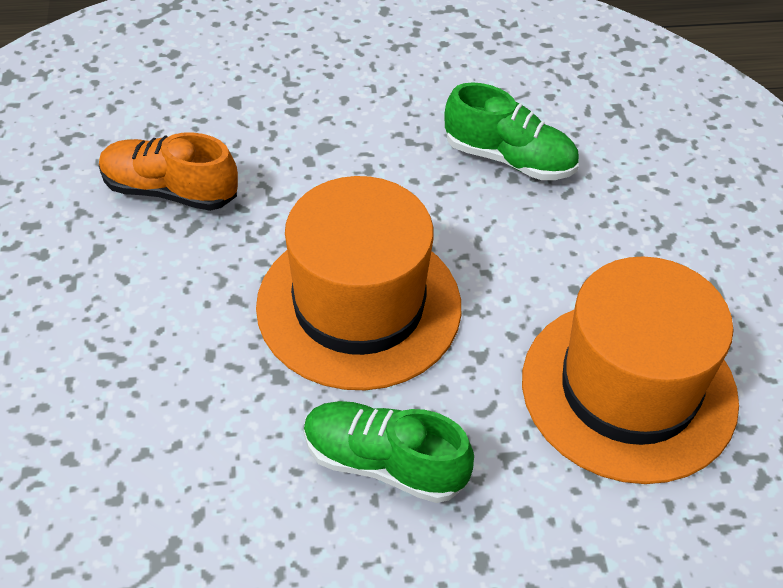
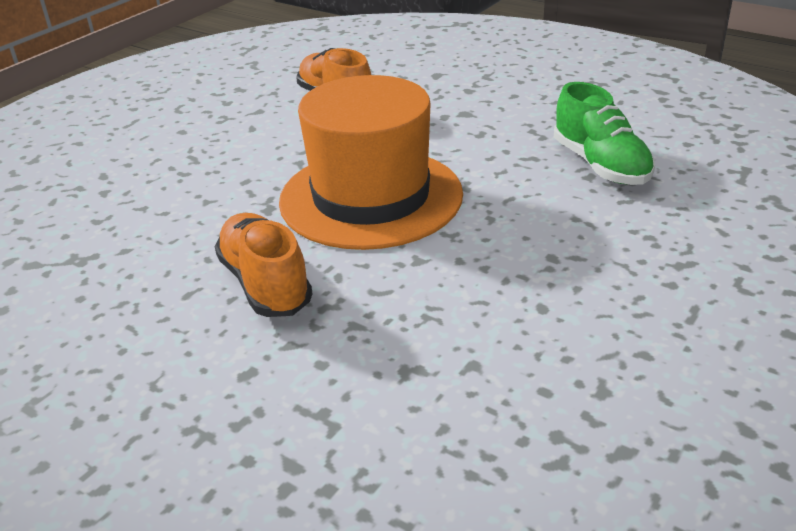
camera: 45 degrees right, 15 degrees down
(384, 463) = (265, 283): green shoe -> orange shoe
(629, 389) = (512, 337): orange hat -> none

